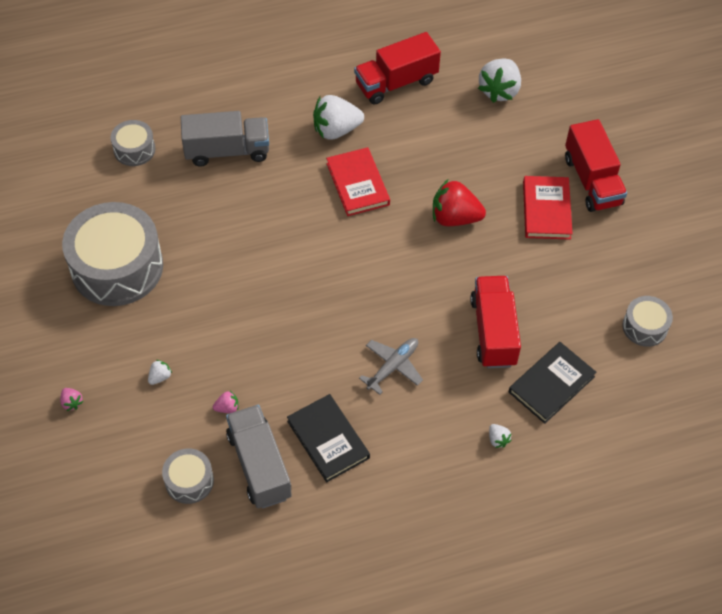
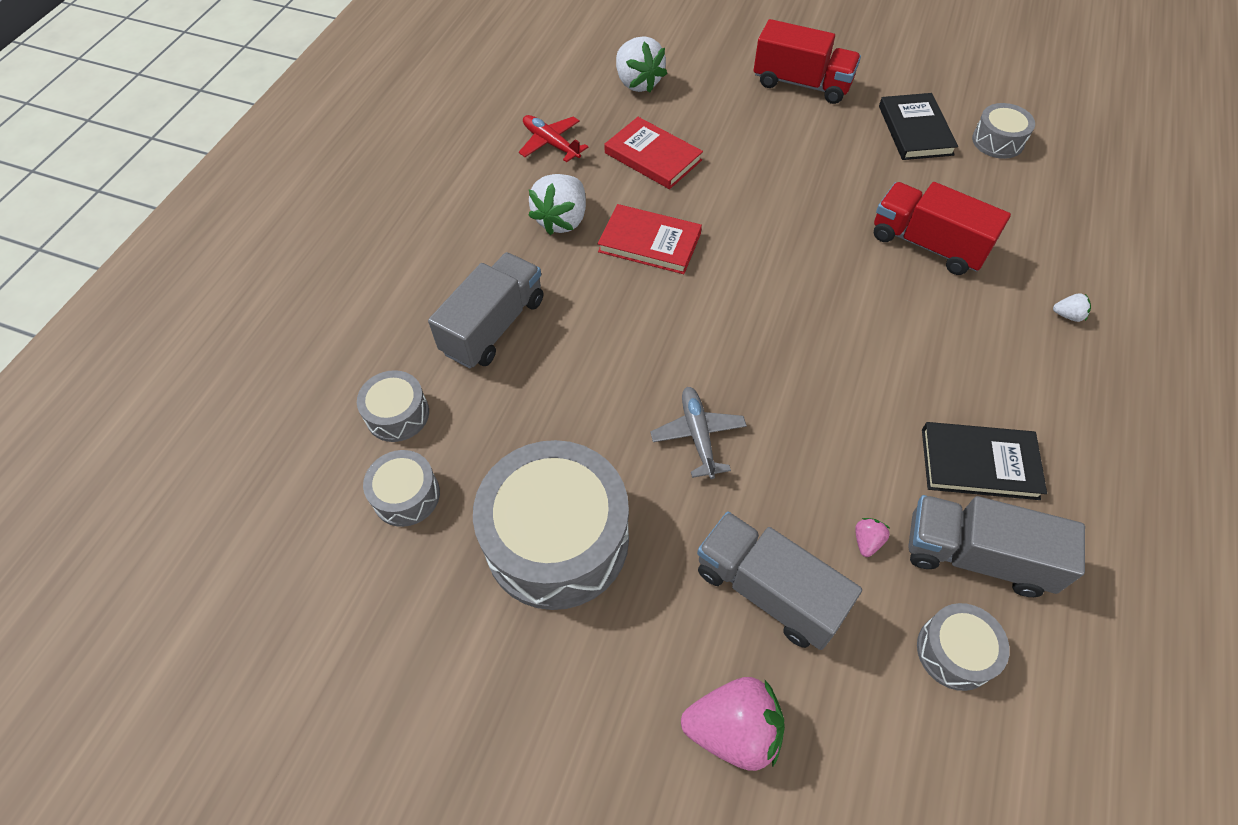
camera: 50 degrees left, 0 degrees up
(72, 402) = (733, 730): pink strawberry -> pink strawberry, size x2.26
(91, 187) = (406, 495): none -> grey drum
(160, 377) = (768, 590): white strawberry -> grey truck
(392, 367) = (916, 348): grey plane -> grey plane (698, 436)
(396, 82) = (551, 143): red truck -> red plane
(454, 218) = (761, 195): red strawberry -> none
(546, 210) = (809, 129): red book -> red book (653, 156)
(551, 384) = (1023, 238): black book -> black book (915, 130)

